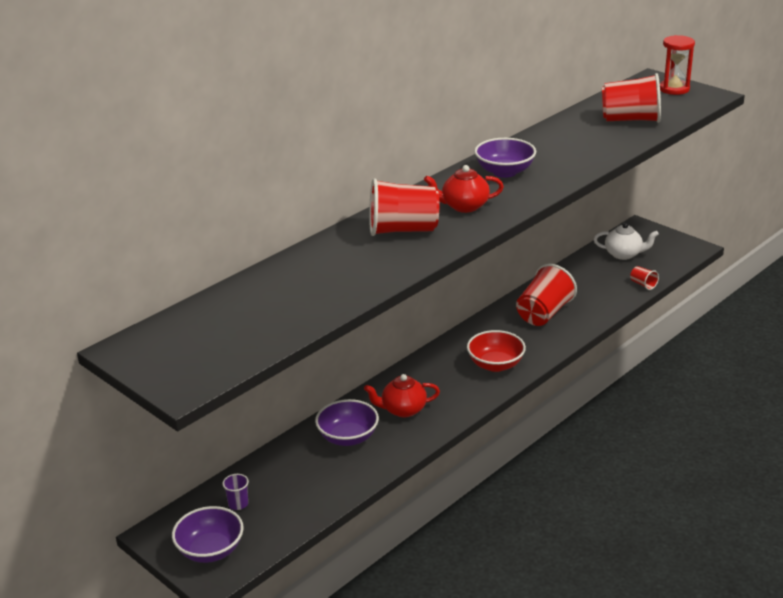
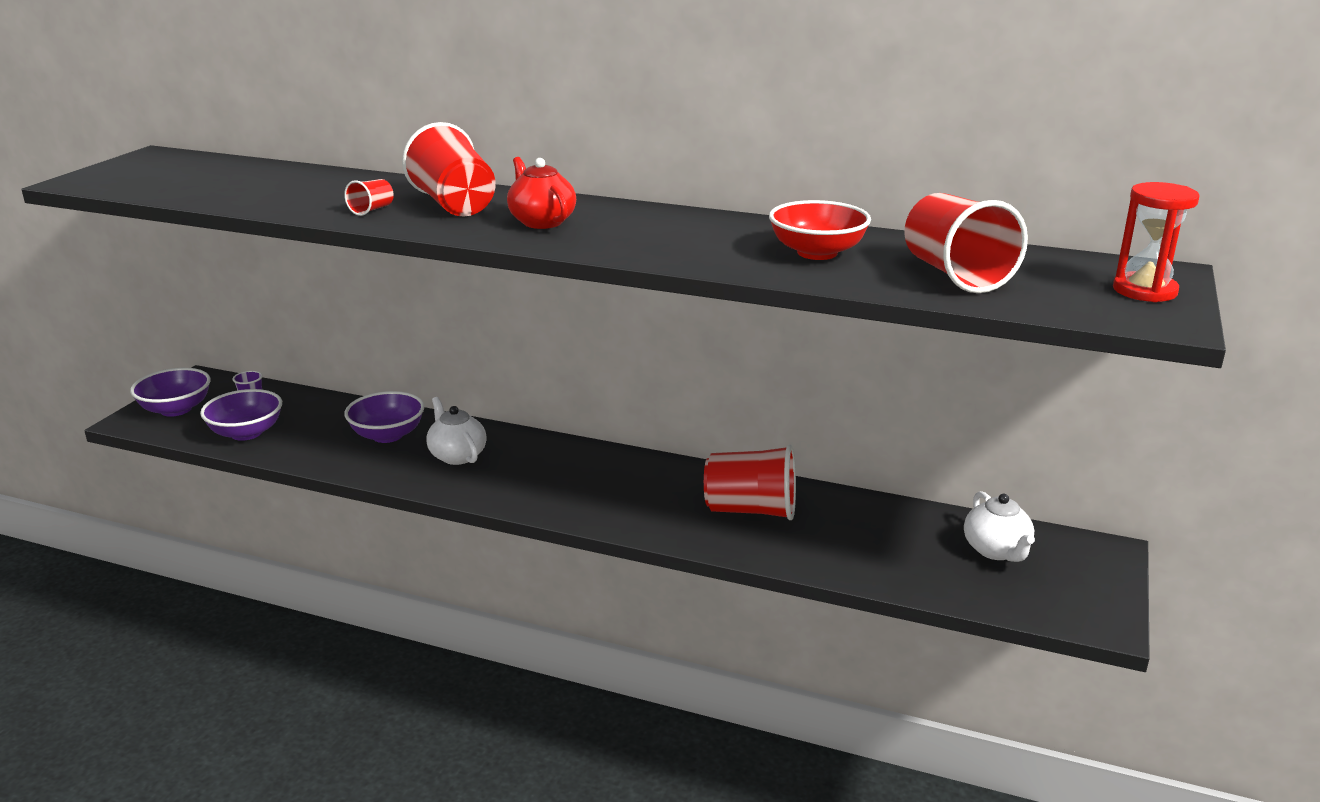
camera: 65 degrees right, 5 degrees down
(403, 410) = (457, 455): red teapot -> white teapot
(495, 365) = (592, 497): red bowl -> red bowl (817, 253)
(504, 172) = (668, 227): purple bowl -> purple bowl (246, 433)
(643, 284) = (918, 585): red cup -> red cup (371, 210)

